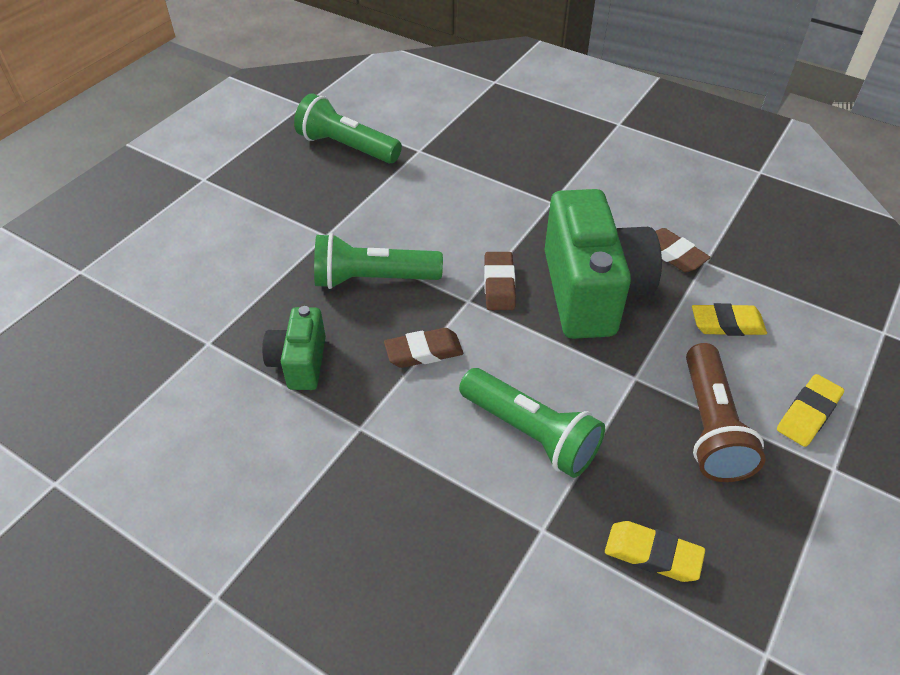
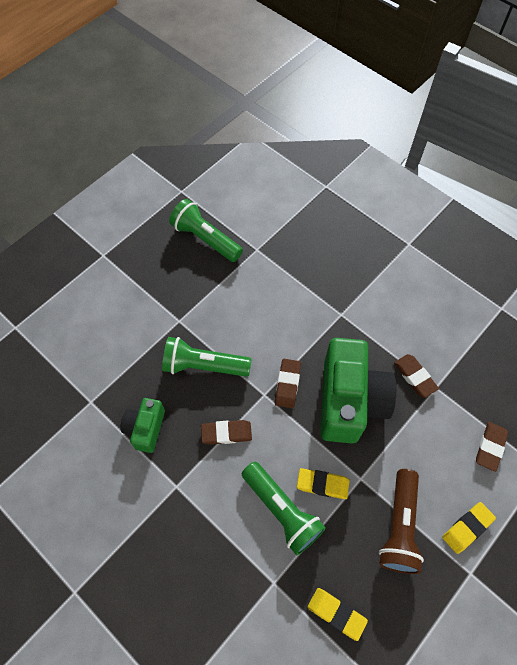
camera: 10 degrees right, 15 degrees up
(727, 324) = (435, 445): yellow eraser -> yellow eraser (322, 484)
(803, 316) = (490, 447): none -> brown eraser

